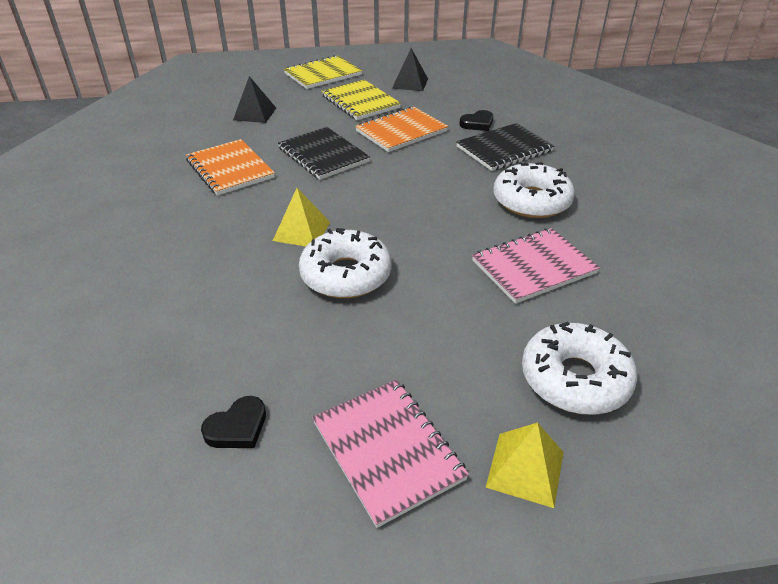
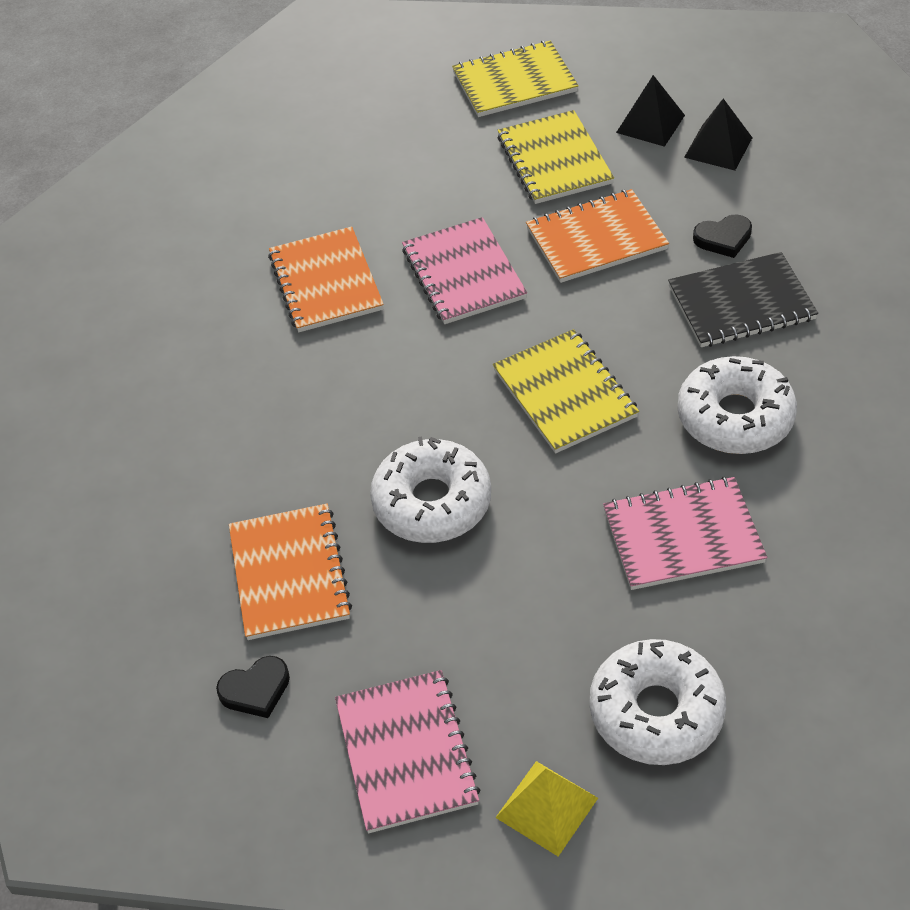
camera: 20 degrees right, 10 degrees up
(246, 337) = (289, 574): none -> orange notebook
(254, 114) = (385, 166): black pyramid -> black pyramid (718, 147)
(302, 231) = (395, 417): yellow pyramid -> none
(323, 155) = (463, 274): black notebook -> pink notebook
(415, 204) = (565, 393): none -> yellow notebook

